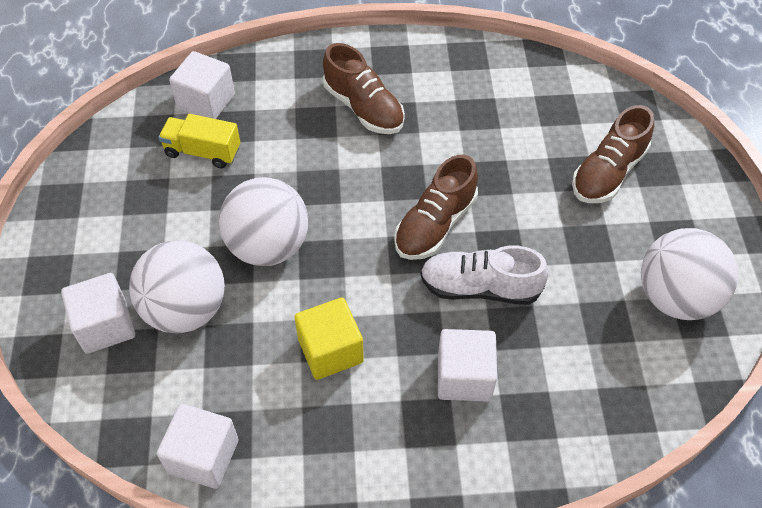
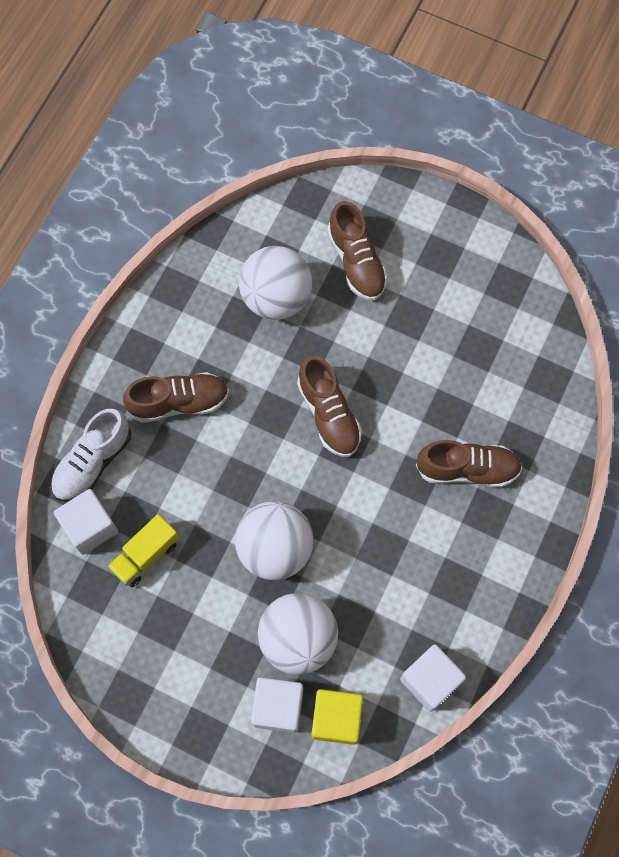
camera: 60 degrees left, 15 degrees up
(330, 350) = (395, 549): yellow cube -> yellow cube (336, 719)
(464, 377) = (467, 469): white cube -> brown shoe
(480, 287) = (402, 415): white shoe -> white shoe (93, 462)
(676, 297) = (485, 290): white ball -> white ball (276, 297)

